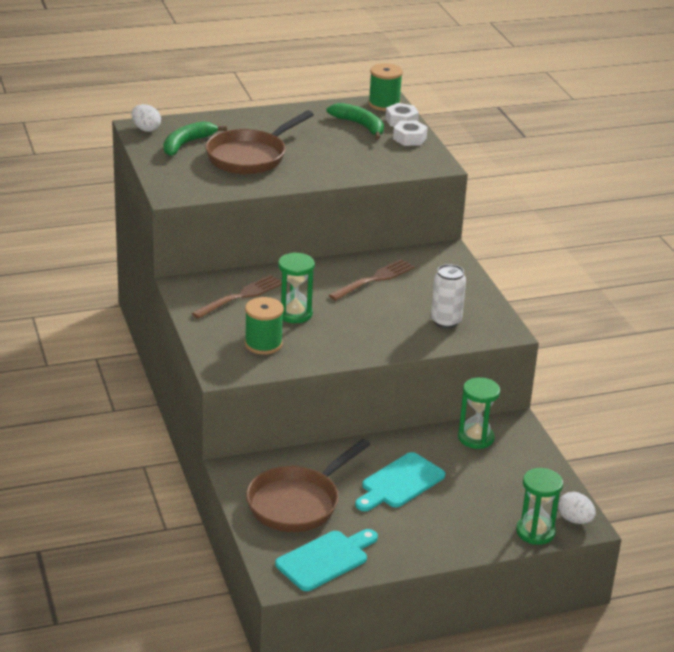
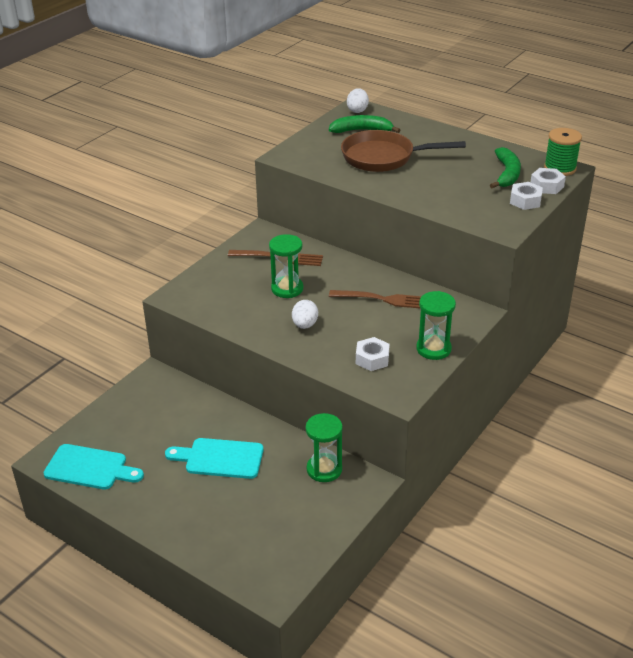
camera: 55 degrees right, 5 degrees up
(263, 344) = (230, 295): green spool -> none
(298, 503) = (143, 421): brown pan -> none
(446, 321) = (372, 359): white can -> white nut
(535, 532) = (233, 566): green hourglass -> green hourglass (433, 349)
(574, 520) = (274, 583): white egg -> white egg (305, 325)

